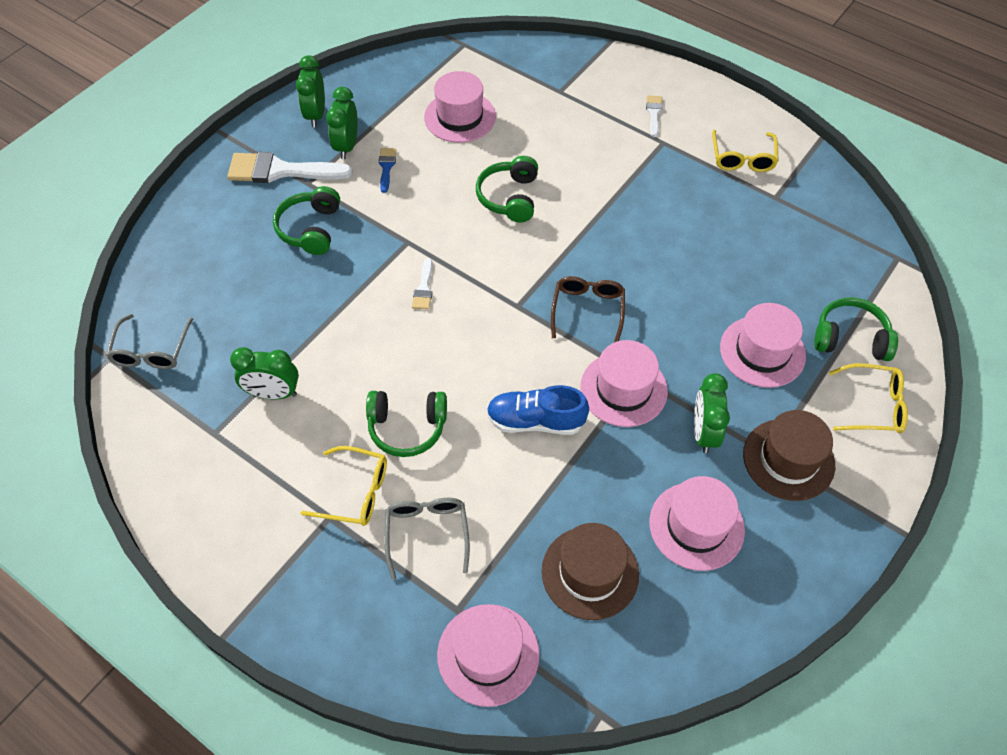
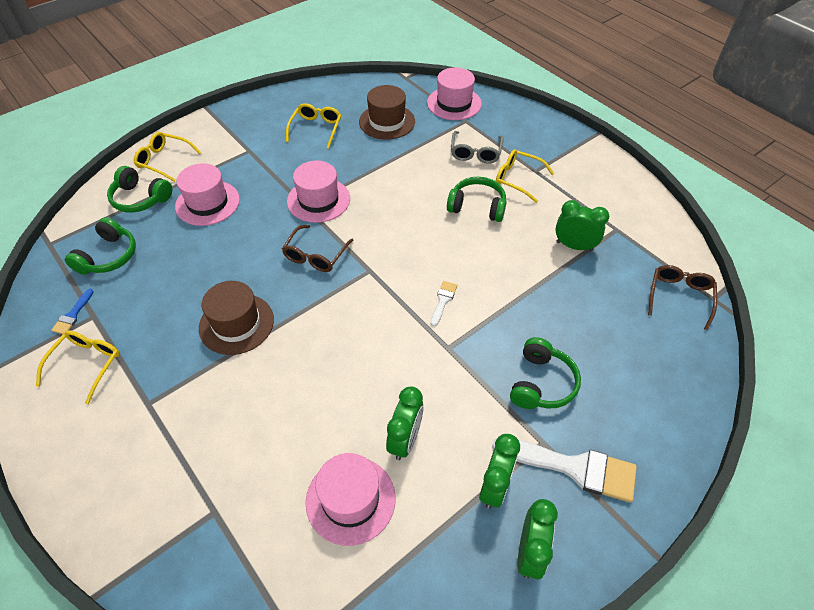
camera: 165 degrees left, 5 degrees down
(151, 351) = (679, 296): grey glasses -> brown glasses
(386, 167) = (453, 443): blue brush -> blue brush (72, 315)
(509, 197) = (336, 373): green headphones -> green headphones (108, 256)
(535, 421) = (387, 194): blue shoe -> none
(654, 113) = (129, 446): white brush -> none
(696, 526) = (316, 129): pink hat -> yellow glasses
(704, 432) = (281, 167): green clock -> green clock (405, 440)
(788, 459) = (240, 146): brown hat -> brown hat (236, 324)

